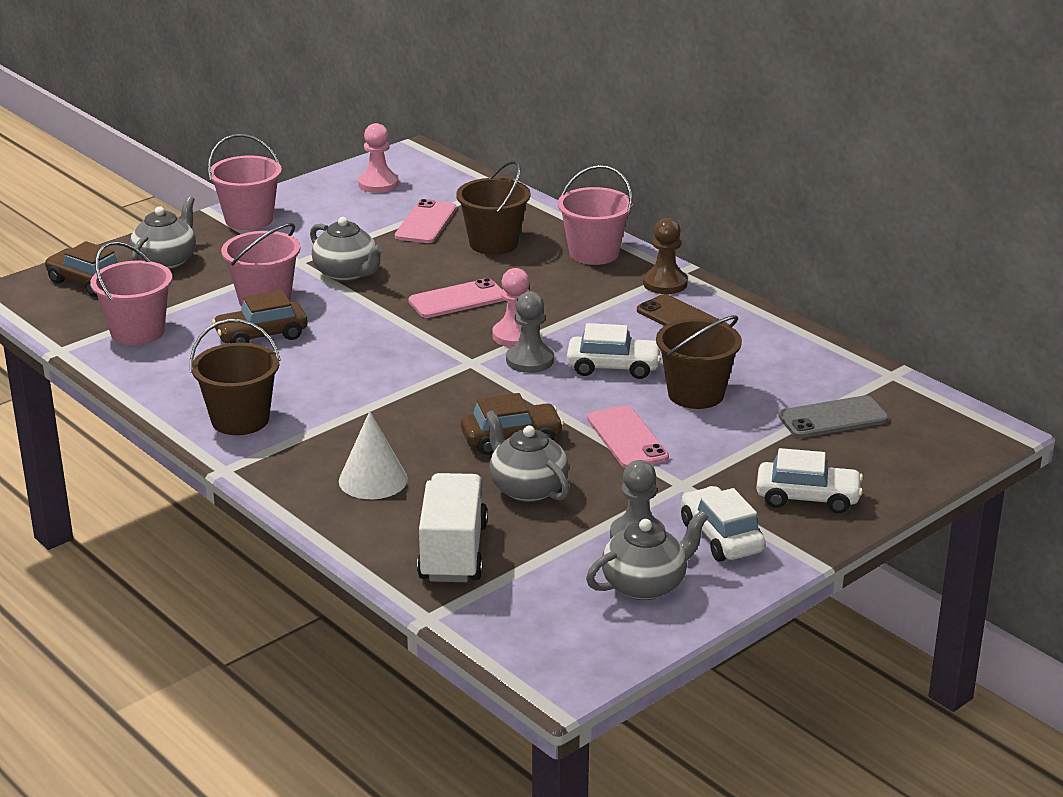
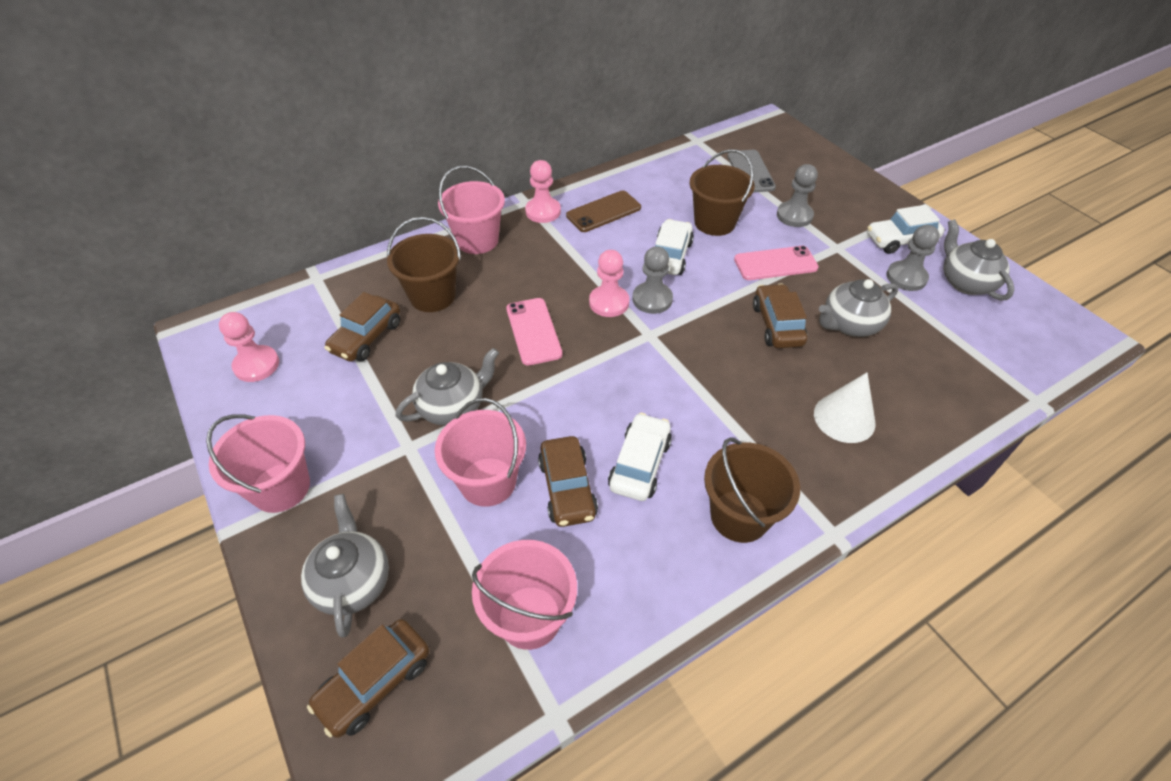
camera: 80 degrees left, 20 degrees up
(166, 261) = (353, 581): grey teapot -> grey teapot turned 45 degrees clockwise
(426, 222) = (367, 337): pink phone -> brown car
(453, 552) = (946, 377): white truck -> none
(665, 283) = (543, 211): brown pawn -> pink pawn
(740, 452) = (794, 216): none -> grey pawn
(807, 498) = (848, 198): white car -> white car (639, 464)

